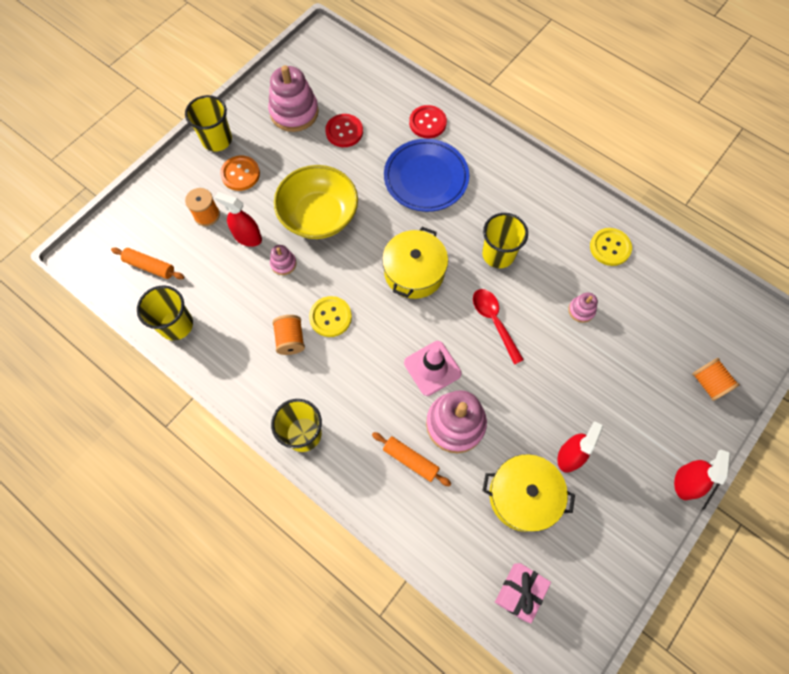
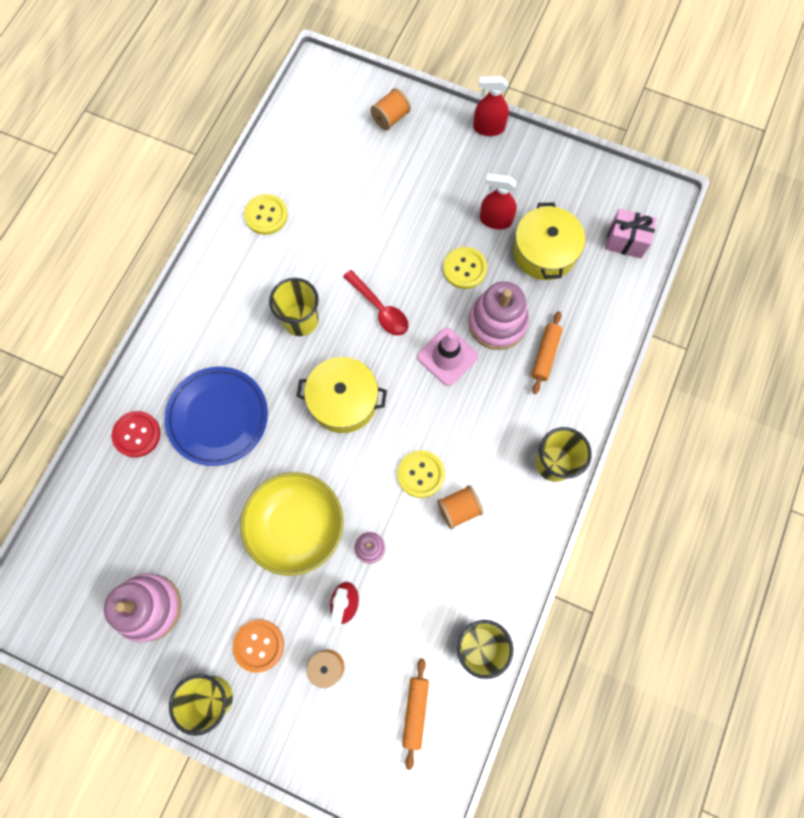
camera: 105 degrees left, 5 degrees up
(344, 131) = (168, 532): red button -> none
(494, 321) = (380, 309): red spoon -> red spoon turned 90 degrees counterclockwise
(520, 409) = (464, 269): none -> yellow button
(581, 310) = (345, 231): pink stacking toy -> none

